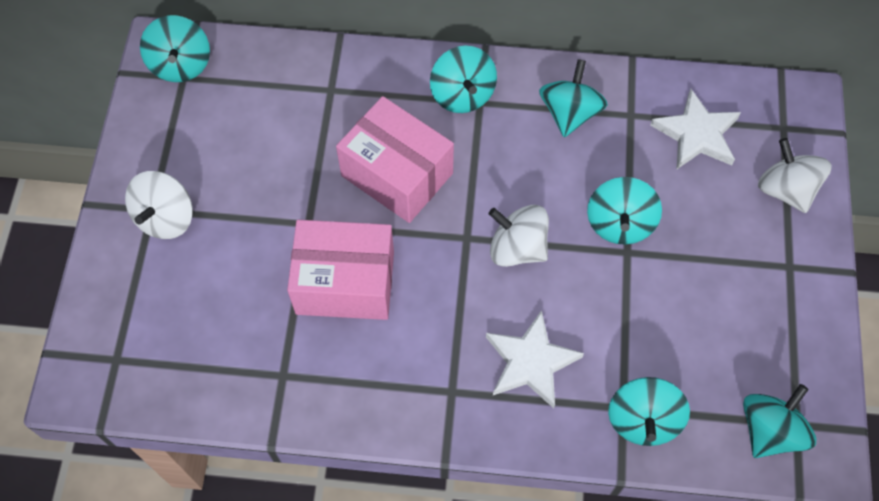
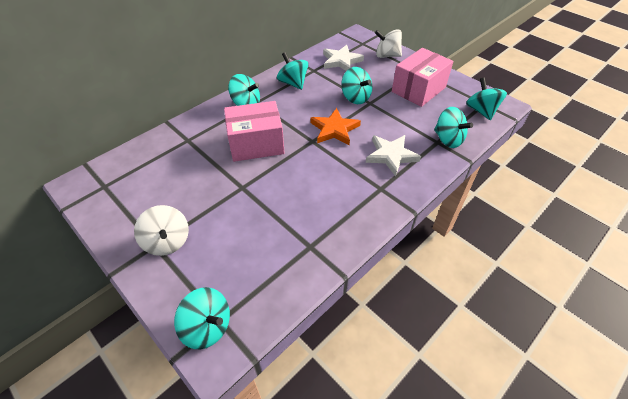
camera: 50 degrees left, 15 degrees down
(181, 64) = (96, 182): turquoise spinning top -> turquoise spinning top (207, 327)
(345, 283) = (287, 192): pink box -> pink box (418, 89)
(517, 248) = (334, 129): white spinning top -> orange star

